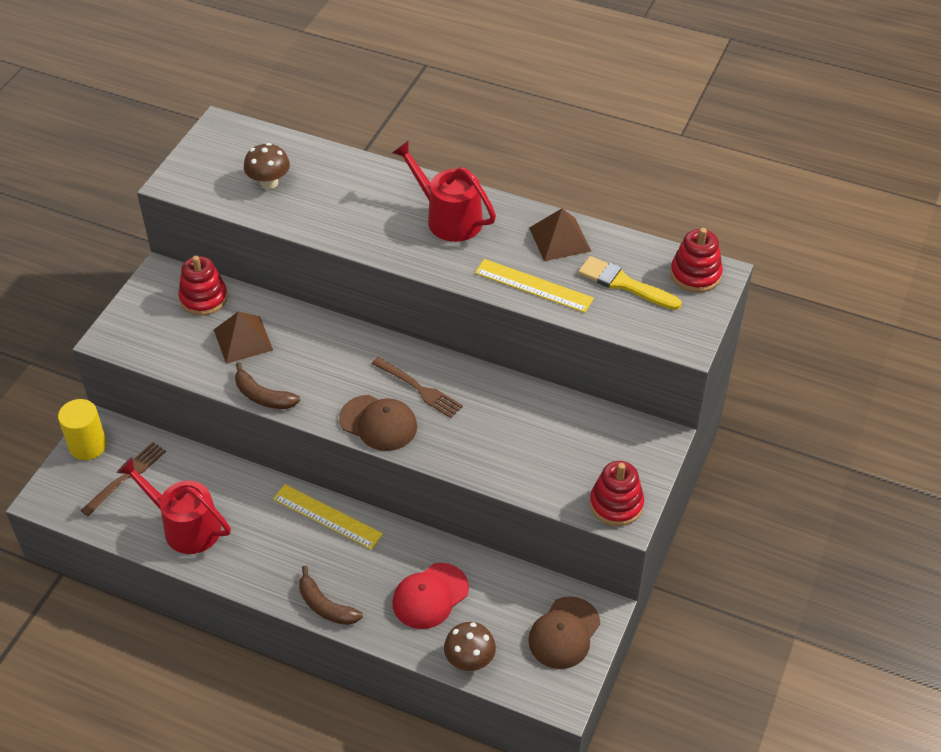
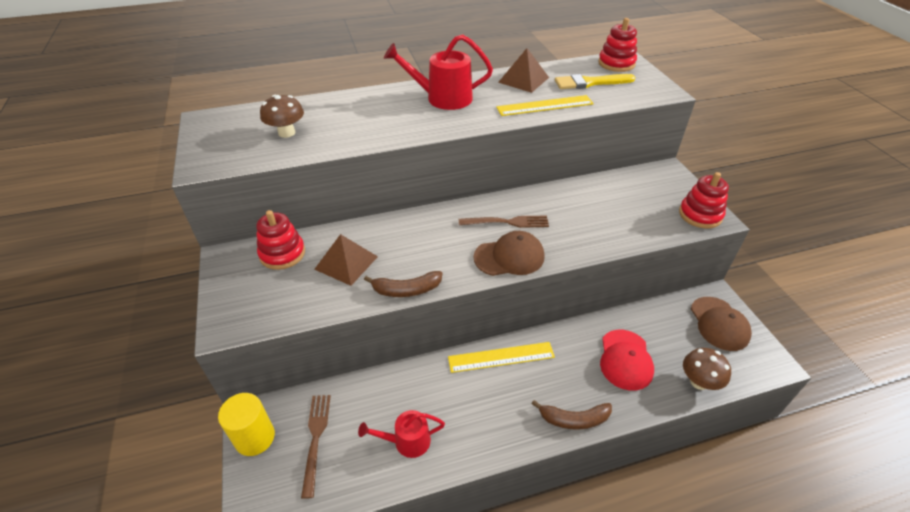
camera: 40 degrees left, 5 degrees down
(185, 526) = (407, 441): red watering can -> red watering can, size x0.64

